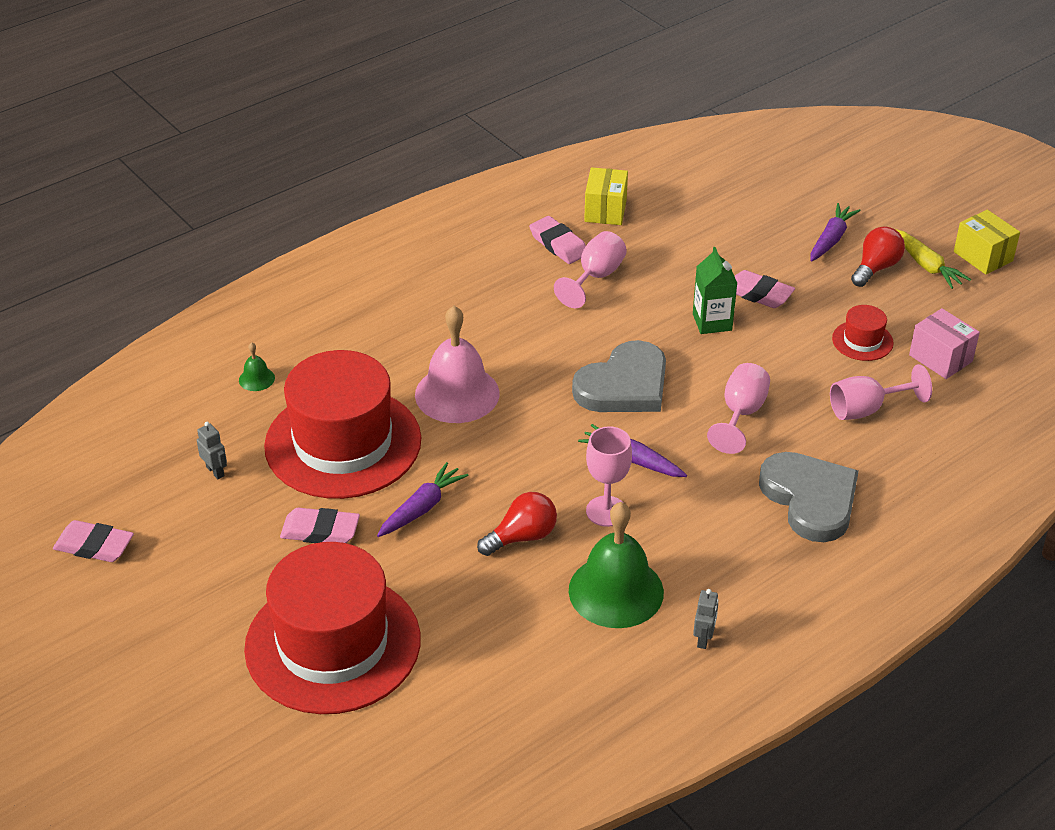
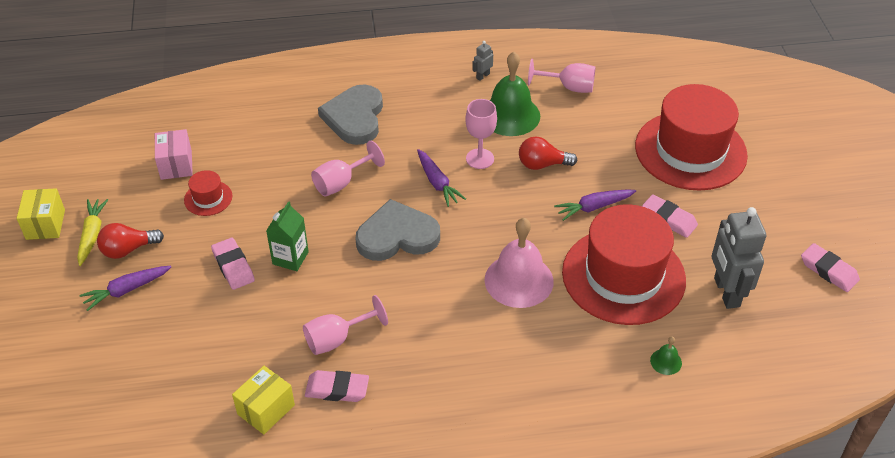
camera: 150 degrees left, 5 degrees up
(215, 471) = (726, 292): grey robot -> grey robot, size x2.30
(558, 244) = (337, 389): pink eraser -> pink eraser turned 75 degrees counterclockwise
(866, 409) = (262, 153): pink goblet -> pink goblet (569, 87)

